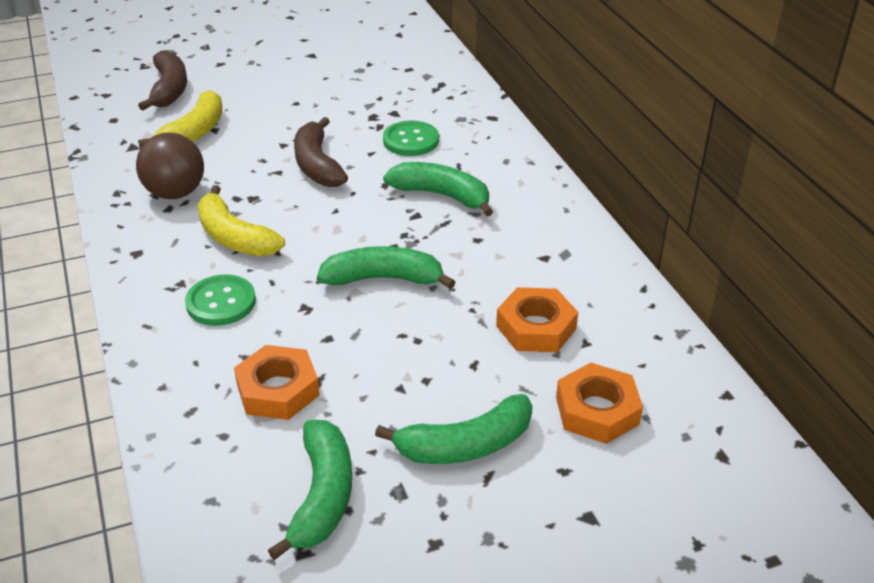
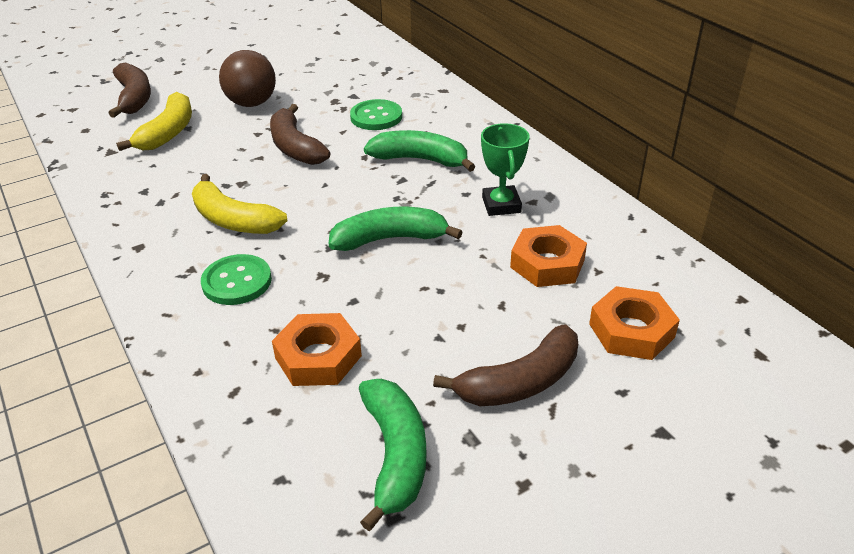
camera: 10 degrees left, 0 degrees up
(175, 193) = (164, 187): brown ball -> brown ball (252, 103)
(465, 445) = (520, 382): green banana -> brown banana
(510, 257) = (501, 205): none -> green trophy

